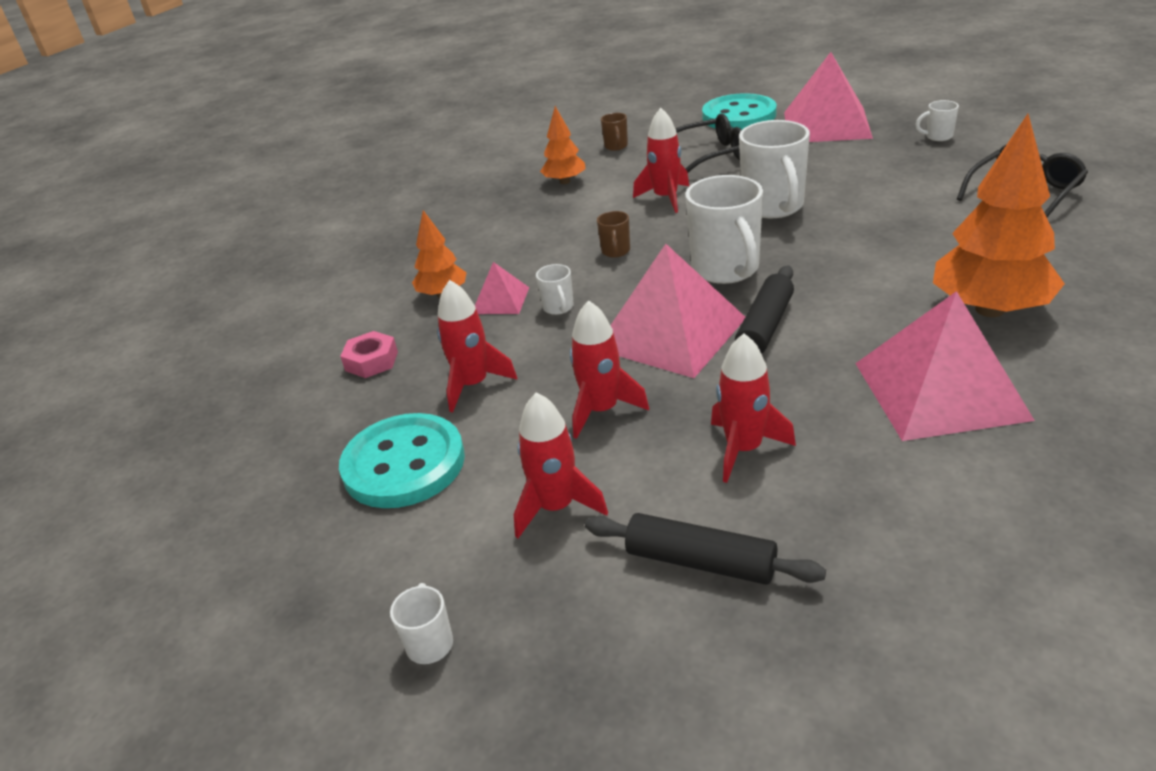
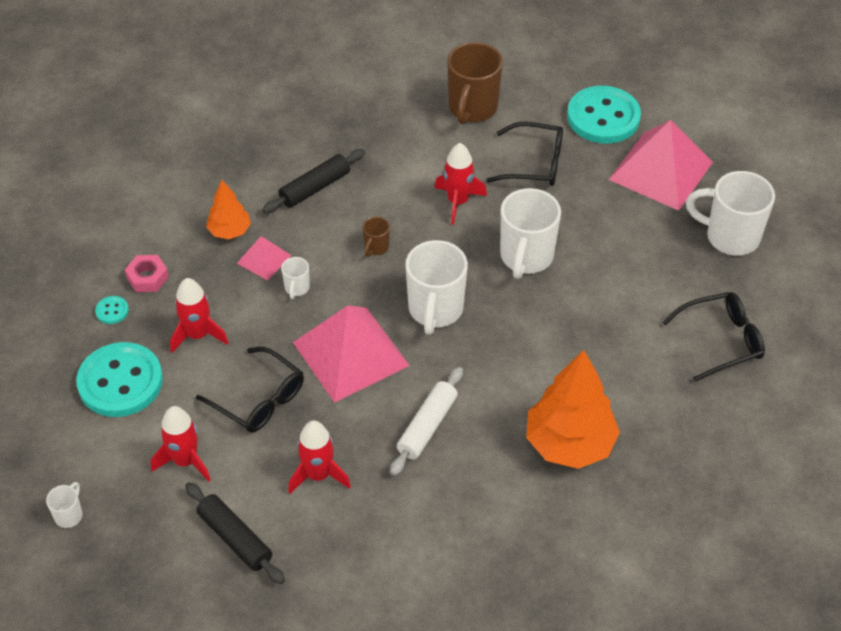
camera: 20 degrees right, 15 degrees up
(345, 404) = (112, 311): none -> turquoise button
(564, 182) = (399, 137): orange tree -> none
(602, 410) = (260, 400): red rocket -> black glasses
(616, 146) = (472, 108): brown mug -> brown mug, size x2.17
(764, 326) = (414, 380): black rolling pin -> black rolling pin (315, 188)
(823, 356) = (427, 426): none -> white rolling pin
(937, 137) = (730, 237): white mug -> white mug, size x2.17
(940, 390) = (470, 492): pink pyramid -> none

